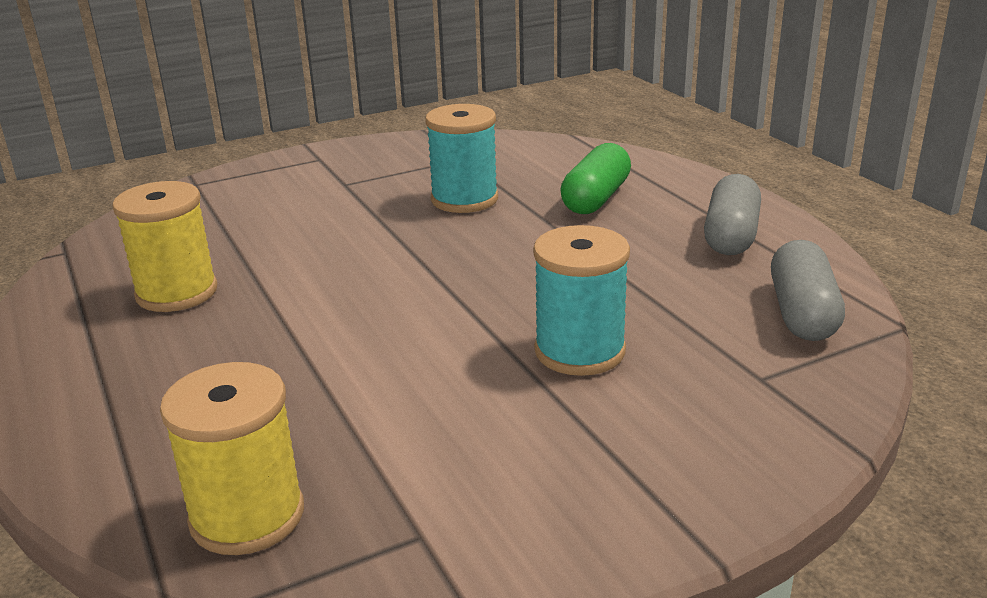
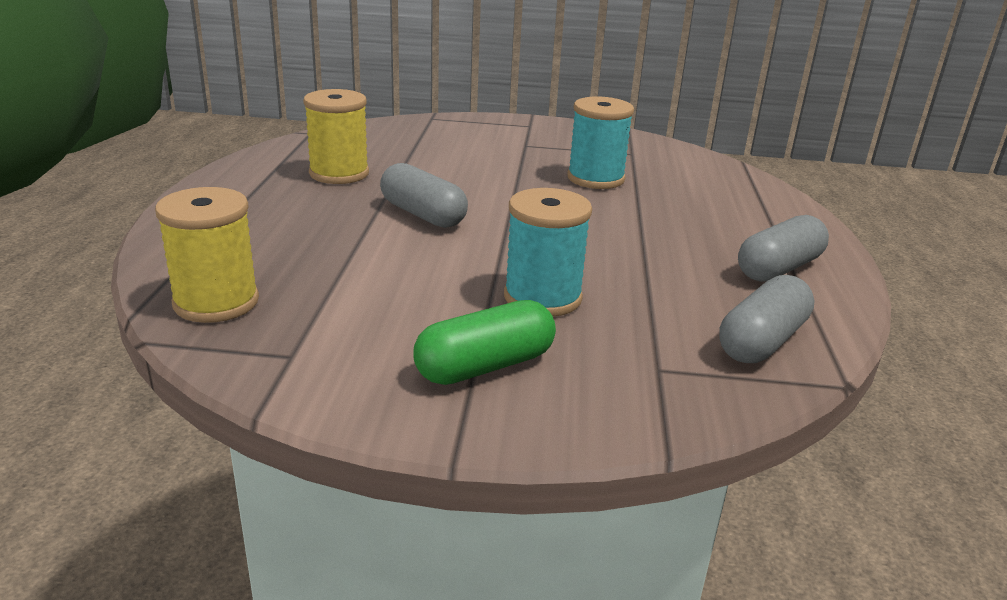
camera: 30 degrees right, 0 degrees up
(342, 307) = (423, 214): none -> grey capsule
(596, 198) = (699, 208): green capsule -> green capsule (485, 366)

